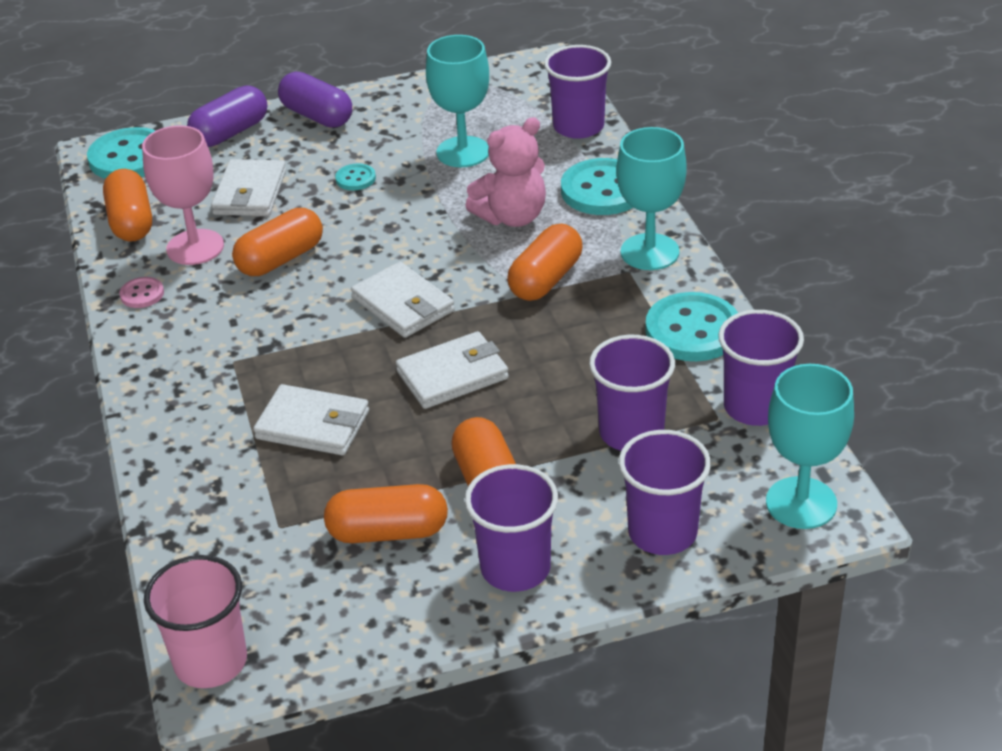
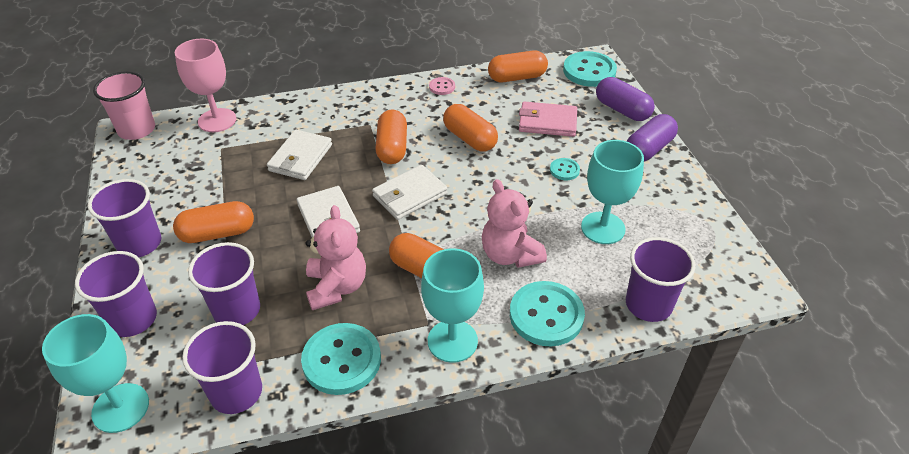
camera: 90 degrees right, 5 degrees up
(195, 247) = (487, 103): pink goblet -> pink goblet (217, 120)
(250, 193) = (547, 122): white wallet -> pink wallet
(388, 532) = (196, 190): orange capsule -> orange capsule (392, 148)
(580, 349) = (337, 287): none -> pink teddy bear

